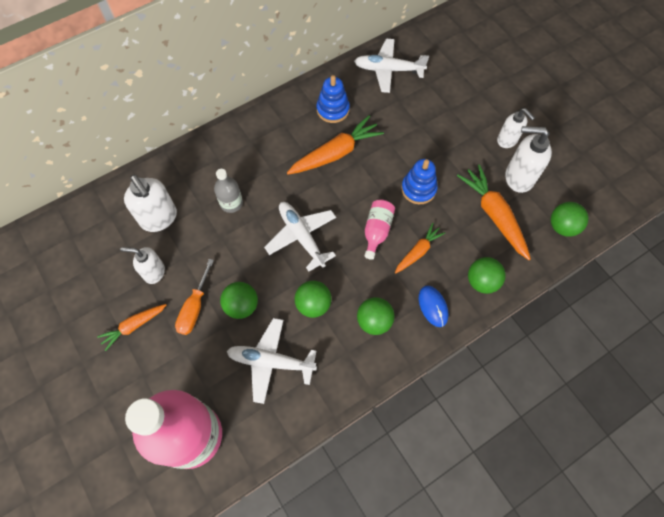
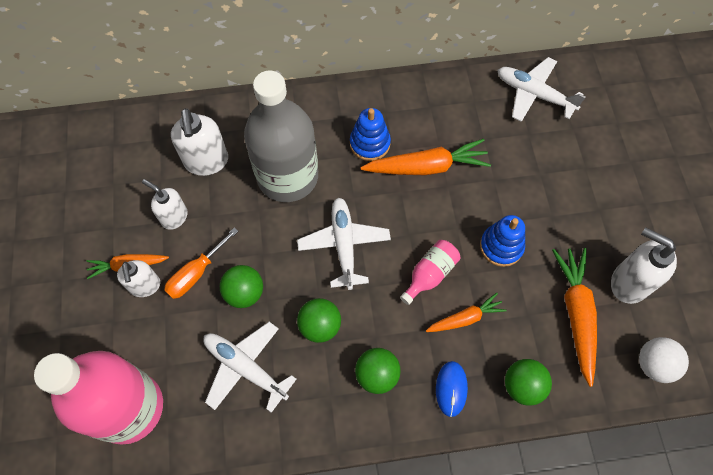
camera: 25 degrees right, 0 degrees up
(231, 203) = (287, 176): grey bottle -> grey bottle, size x2.30
(333, 109) = (448, 116): blue stacking toy -> blue stacking toy (370, 143)
(507, 140) = (637, 232): white soap dispenser -> white soap dispenser (145, 286)
(562, 226) = (654, 364): green ball -> white ball

